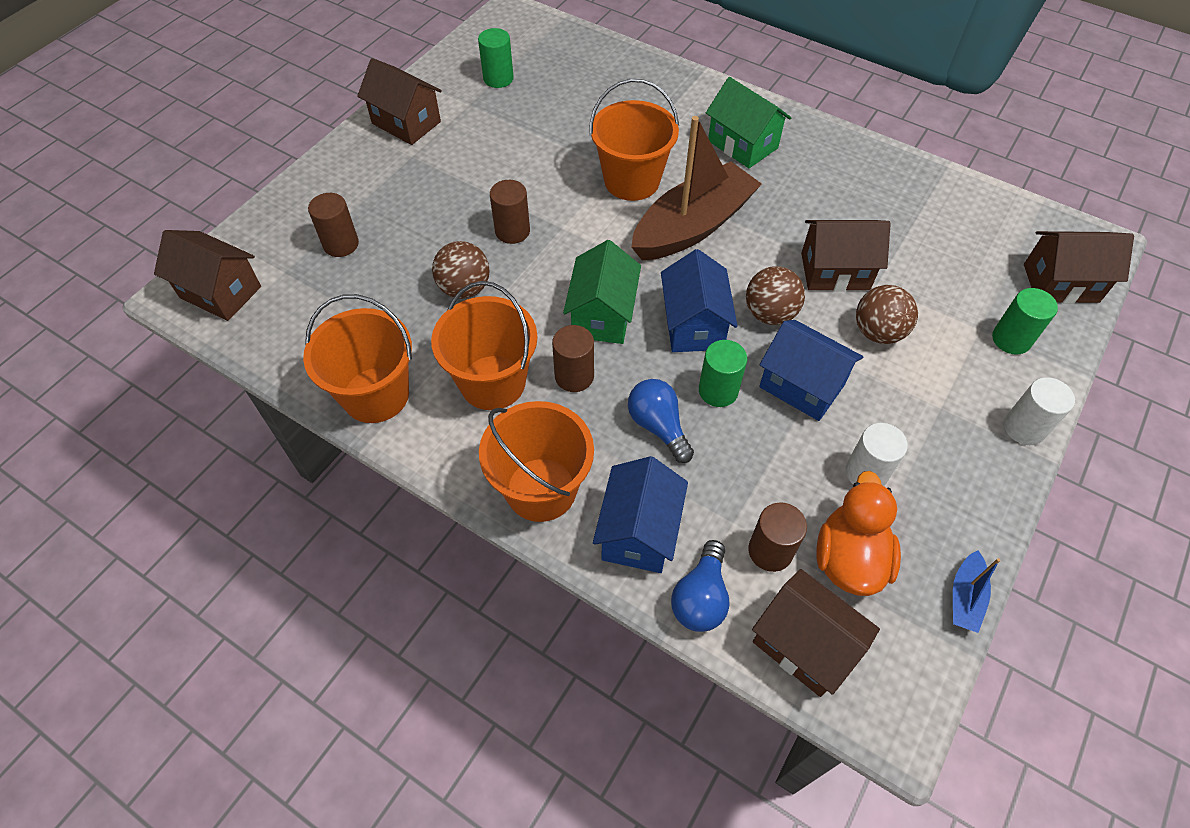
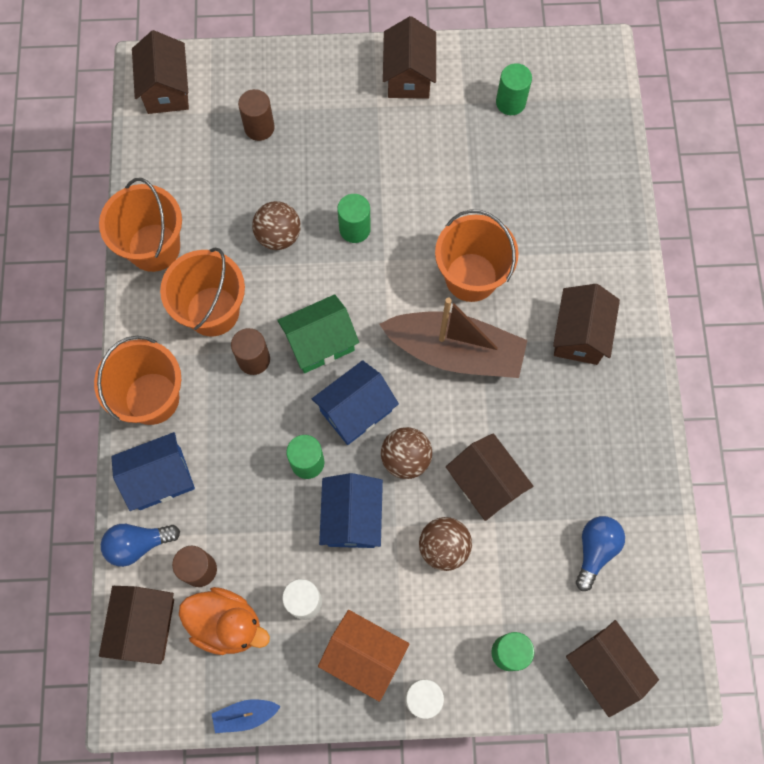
camera: 55 degrees right, 15 degrees up
(512, 231) = (355, 229): brown cylinder -> green cylinder
(658, 426) = (250, 440): blue light bulb -> blue light bulb (595, 550)
(743, 144) = (579, 335): green house -> brown house
(849, 558) = (227, 624): orange duck -> orange duck turned 45 degrees clockwise
(954, 452) = (364, 656): none -> orange house

